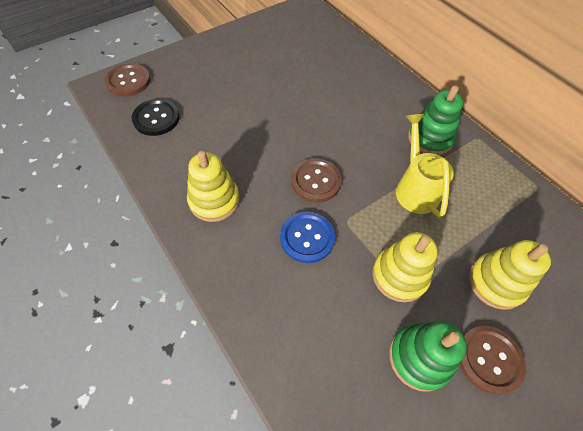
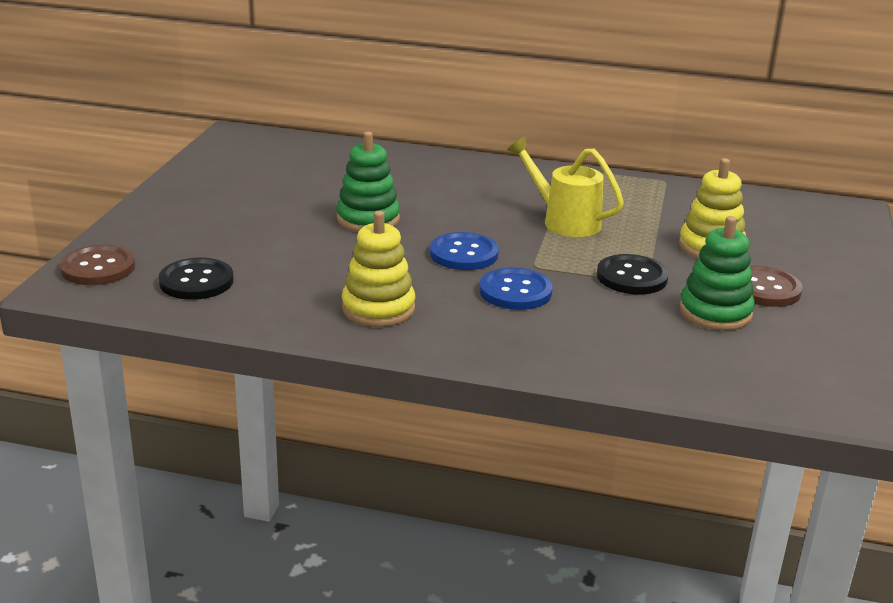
camera: 40 degrees left, 30 degrees down
(315, 181) = (464, 254): brown button -> blue button
(399, 275) = (632, 277): yellow stacking toy -> black button
(430, 138) = (529, 185): green stacking toy -> green stacking toy (368, 219)

